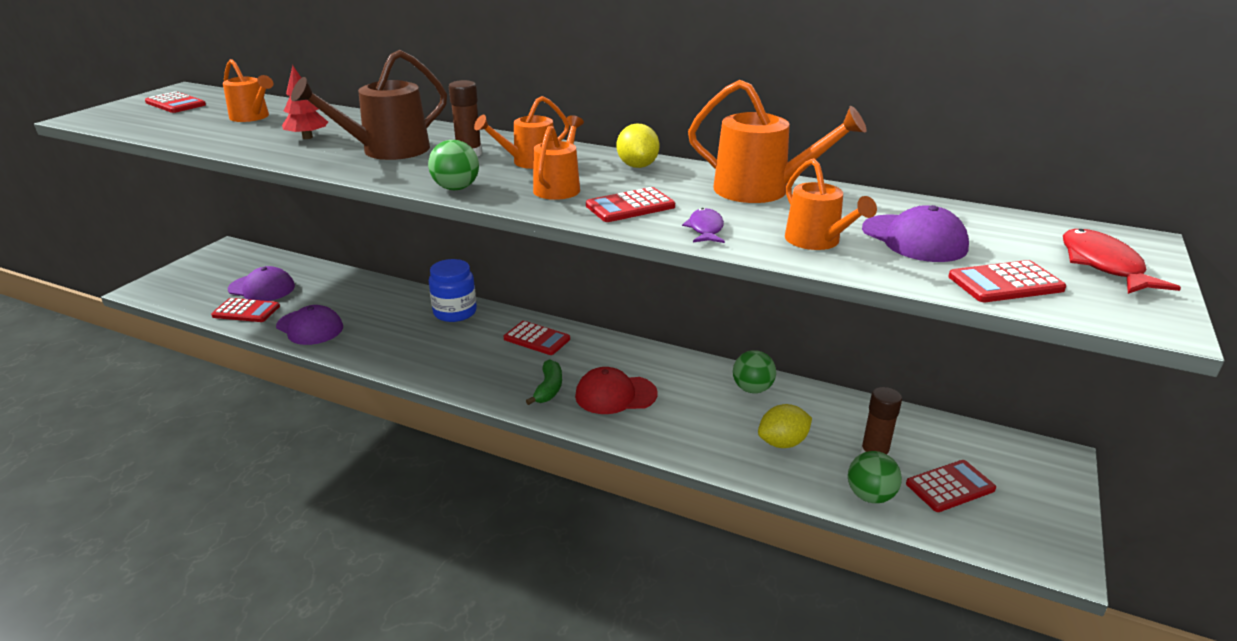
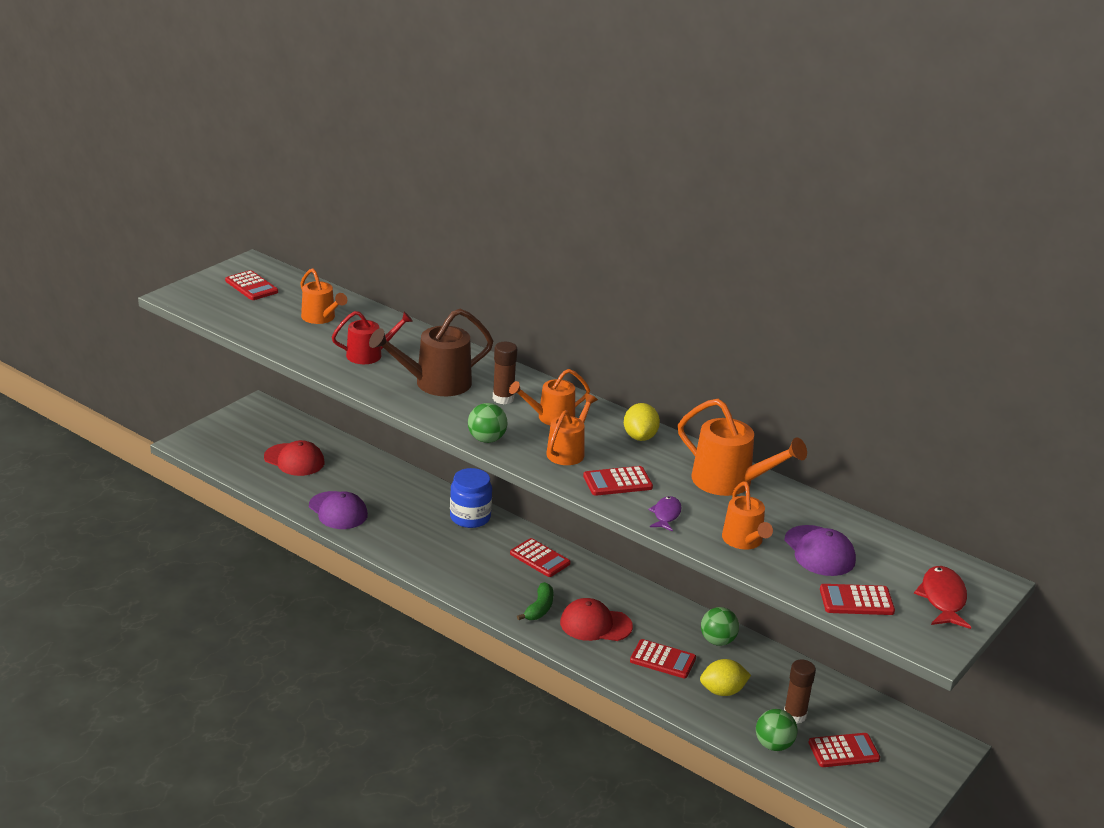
camera: 10 degrees right, 0 degrees up
(246, 311) = (281, 483): red calculator -> red calculator (662, 660)
(262, 288) = (294, 460): purple cap -> red cap
(307, 137) = (369, 355): red tree -> red watering can

